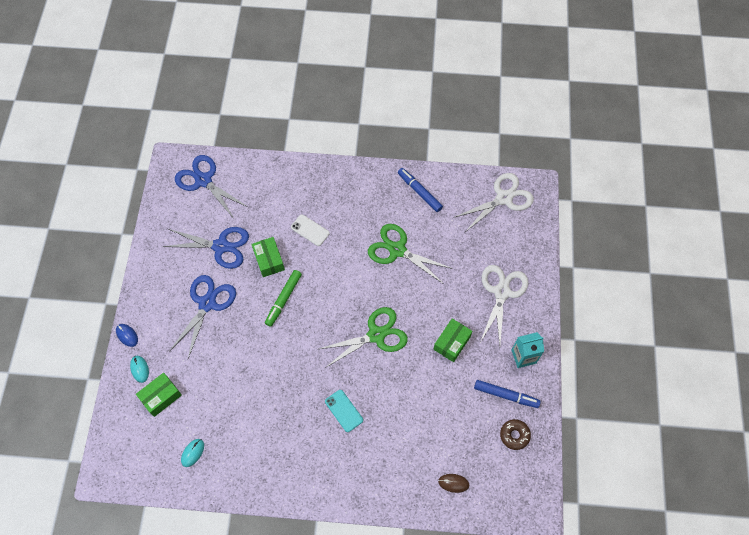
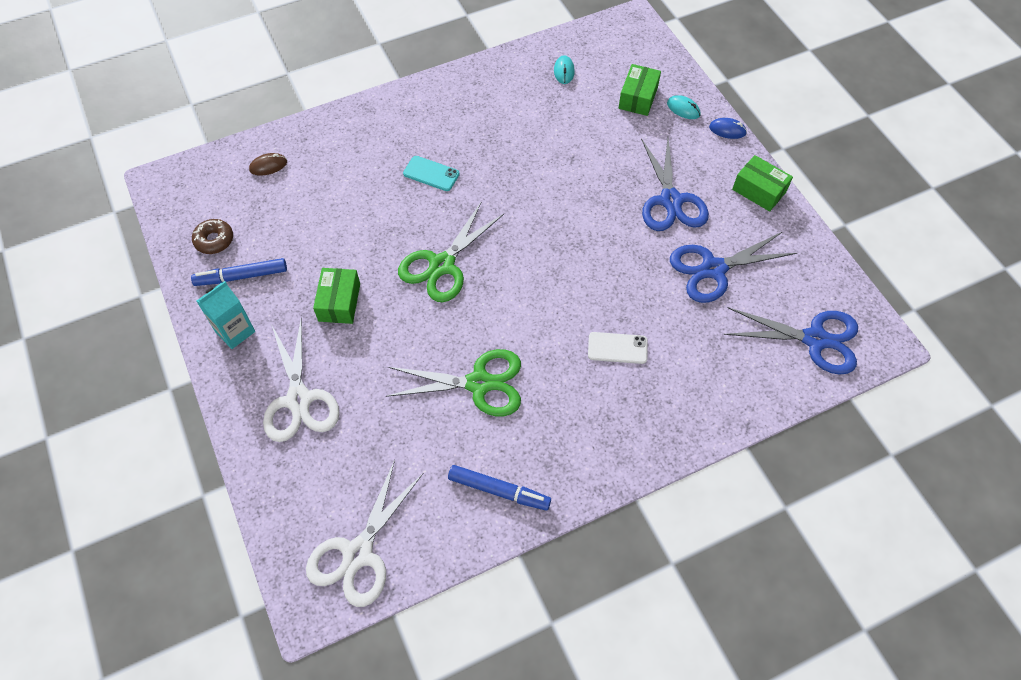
camera: 150 degrees right, 5 degrees down
(269, 260) = (639, 283): green box -> green box (759, 190)
(283, 299) = (585, 248): green marker -> none

